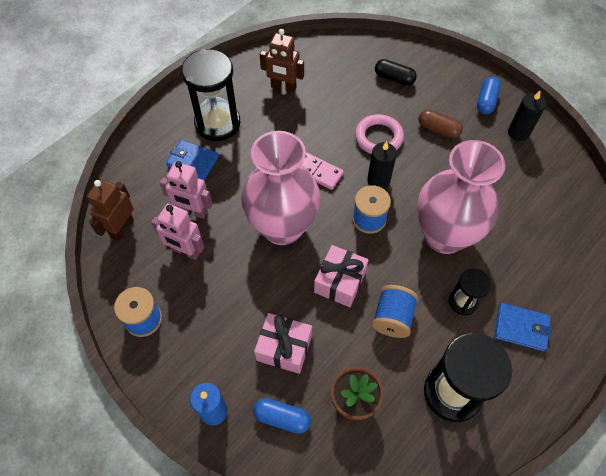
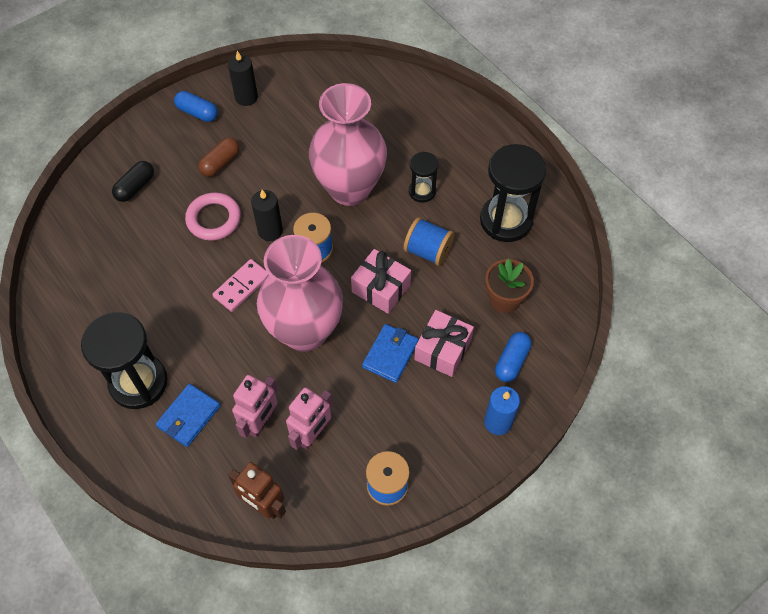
camera: 80 degrees left, 0 degrees up
(283, 87) = (107, 302): brown robot -> none
(521, 328) = (455, 155): blue wallet -> blue wallet (390, 354)

